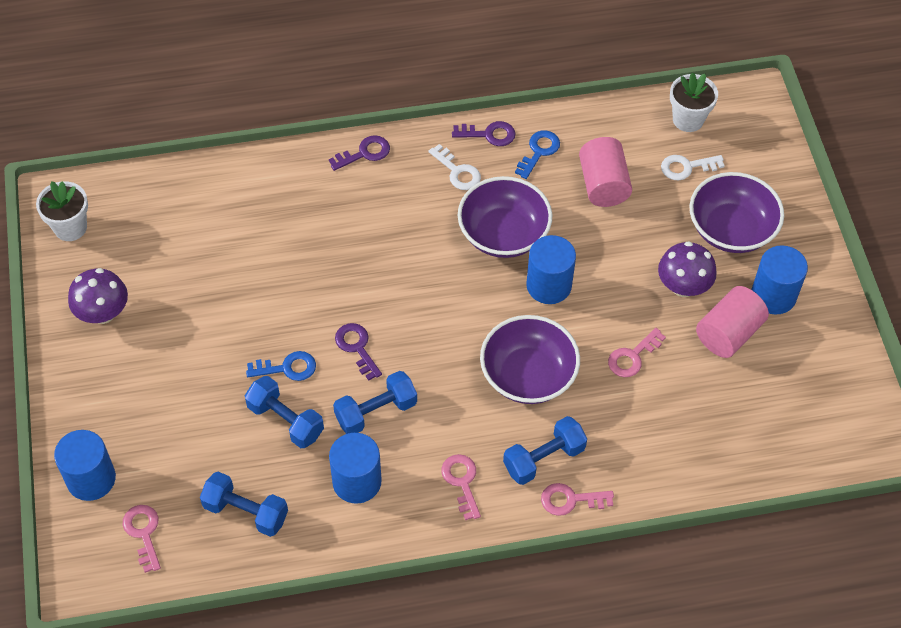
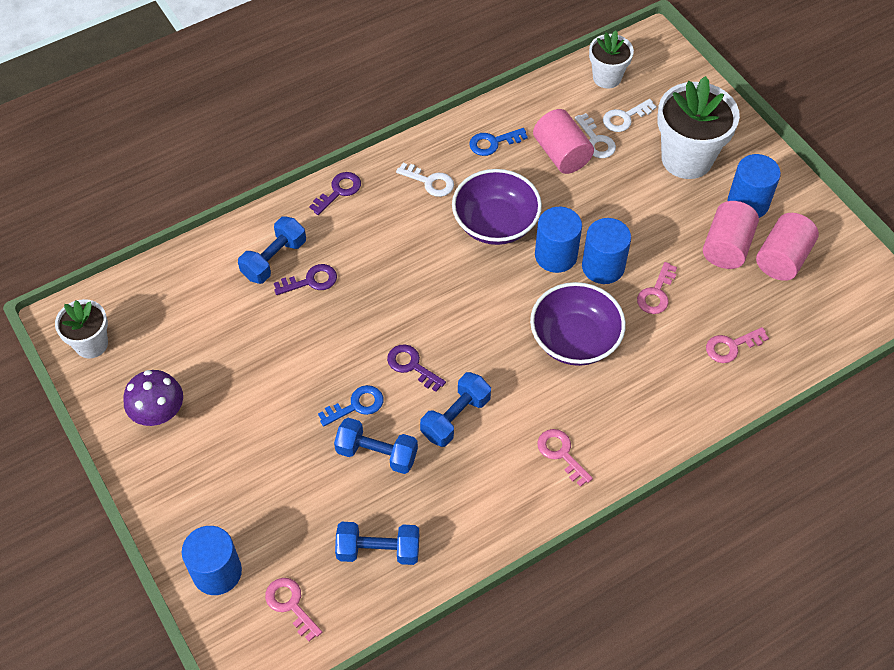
camera: 20 degrees left, 0 degrees up
(357, 481) = (467, 486): blue cylinder -> blue cylinder (603, 266)
(489, 134) = (442, 141): purple key -> purple key (311, 281)
(539, 151) = (493, 143): blue key -> blue key turned 120 degrees counterclockwise
(543, 458) = (622, 408): blue dumbbell -> blue dumbbell (274, 259)
(570, 500) = (662, 436): pink key -> pink key (731, 346)
(645, 182) = (596, 141): none -> white key
(683, 286) = (670, 219): purple mushroom -> none
(731, 229) = (687, 158): purple bowl -> white flower pot
(781, 364) = (782, 258): none -> pink cylinder

